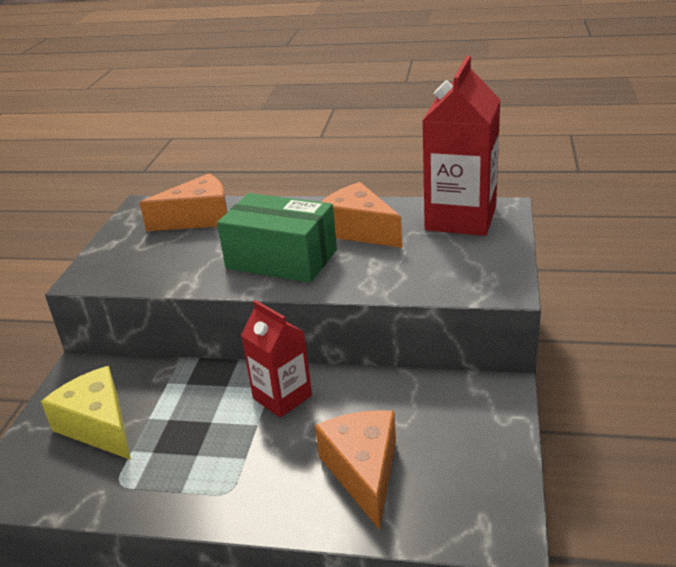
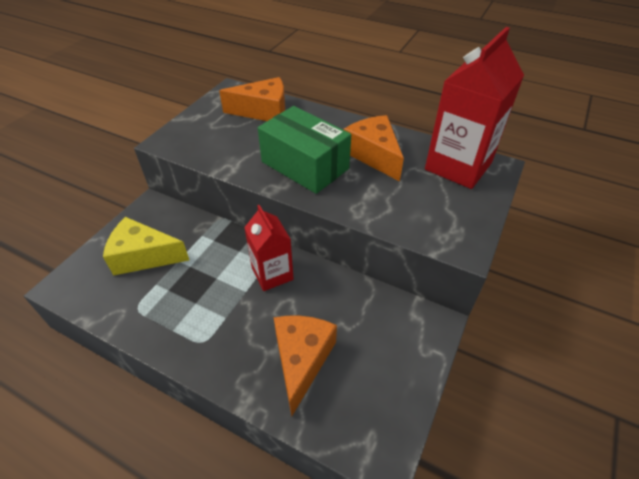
camera: 15 degrees right, 15 degrees up
(98, 426) = (144, 256): yellow cheese -> yellow cheese turned 60 degrees counterclockwise

